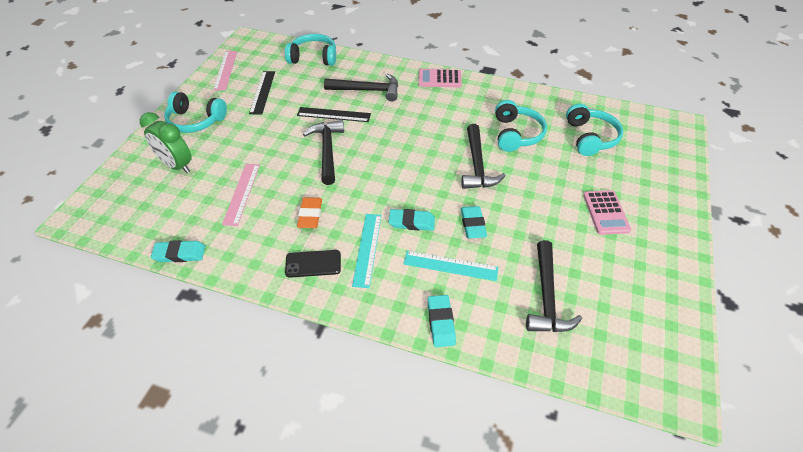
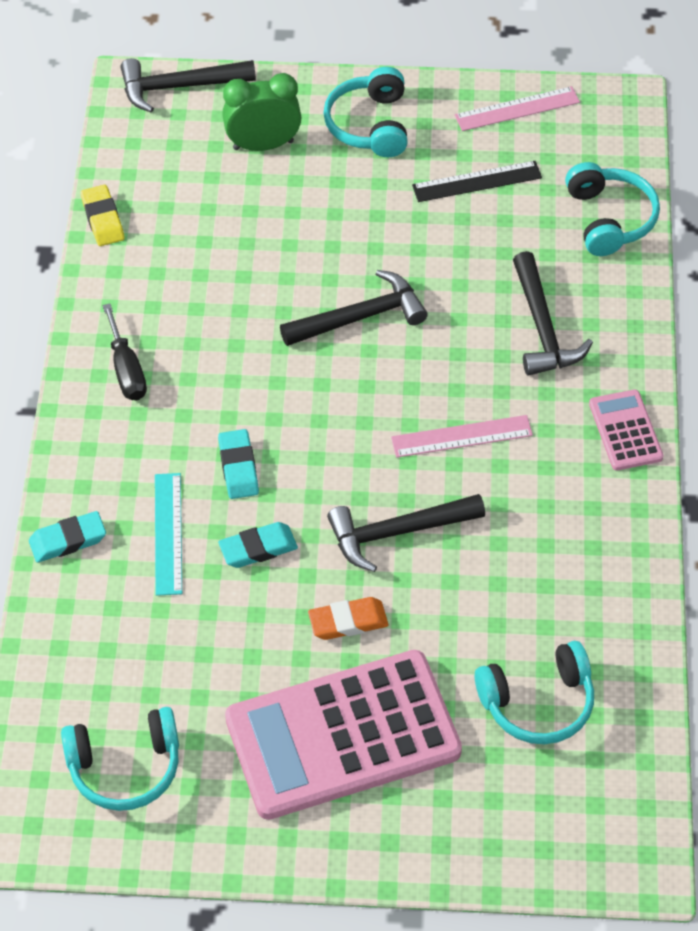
camera: 75 degrees right, 5 degrees up
(177, 165) = (263, 145): green clock -> green clock turned 60 degrees clockwise
(180, 254) = (103, 219): turquoise eraser -> yellow eraser
(241, 193) = (231, 243): pink ruler -> pink ruler (461, 436)
(310, 215) = (214, 338): orange eraser -> orange eraser (348, 621)
(313, 264) = (126, 370): black phone -> black screwdriver
(334, 114) = (455, 298): black ruler -> none
(367, 249) = (170, 425): turquoise ruler -> none
(516, 134) = (503, 580): turquoise headphones -> turquoise headphones (125, 767)
(547, 297) = (143, 663): black hammer -> black hammer (179, 87)
(605, 212) = (342, 735): pink calculator -> pink calculator, size x2.22

